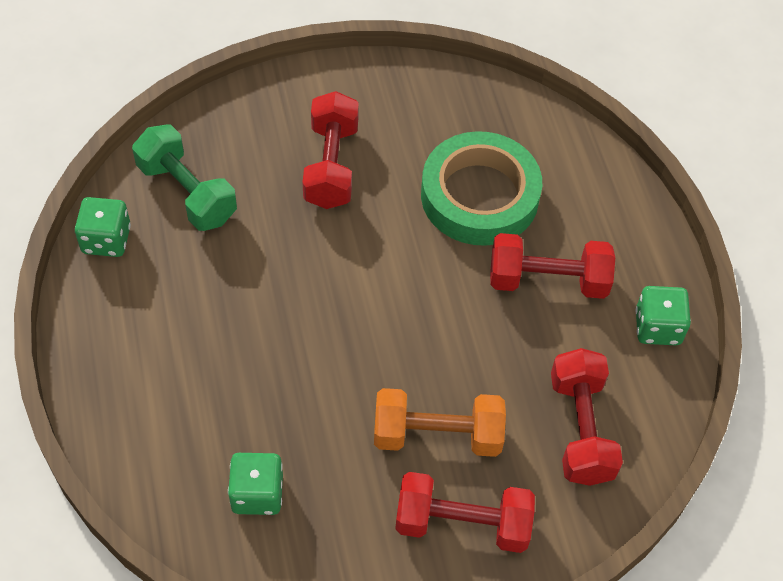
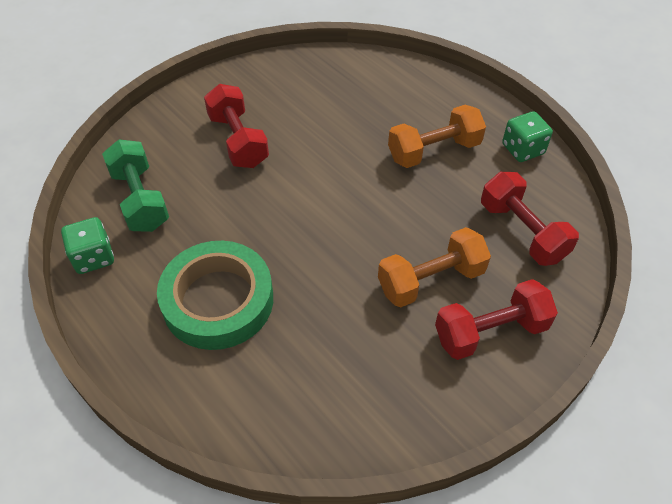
camera: 25 degrees left, 5 degrees down
(187, 193) = (140, 199): green dumbbell -> green dumbbell turned 45 degrees clockwise
(257, 493) = (327, 385): green dice -> none
(479, 196) = (353, 119): green tape -> green tape (218, 300)
(547, 280) = (434, 151): red dumbbell -> orange dumbbell

